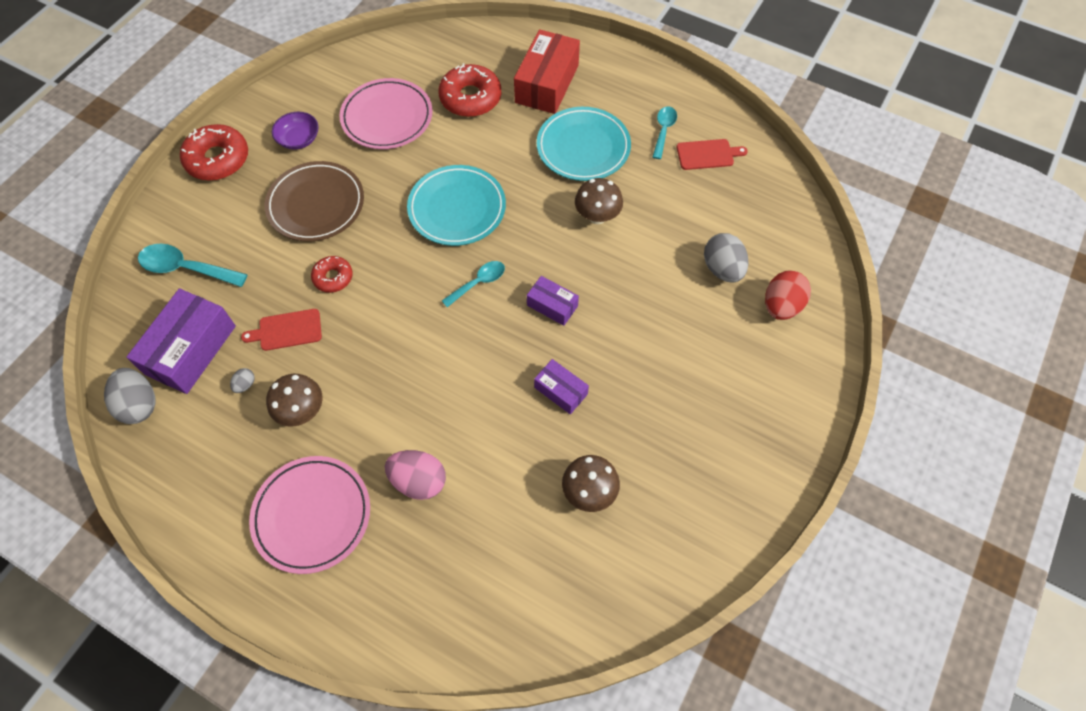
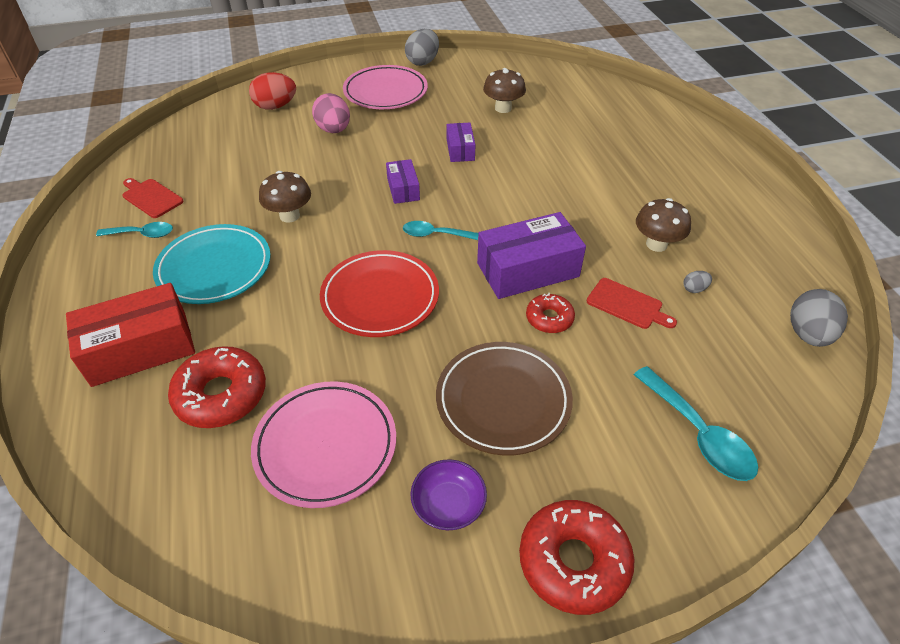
camera: 135 degrees left, 15 degrees down
(191, 350) = (733, 348): purple box -> purple box (528, 270)
(312, 515) = (691, 189): pink plate -> pink plate (385, 92)
(419, 481) = (601, 165): pink egg -> pink egg (334, 130)
(457, 208) = (380, 297): turquoise plate -> red plate
(663, 130) = (142, 234): turquoise spoon -> turquoise spoon turned 150 degrees counterclockwise
(722, 269) = (271, 139): grey egg -> grey egg (423, 62)

